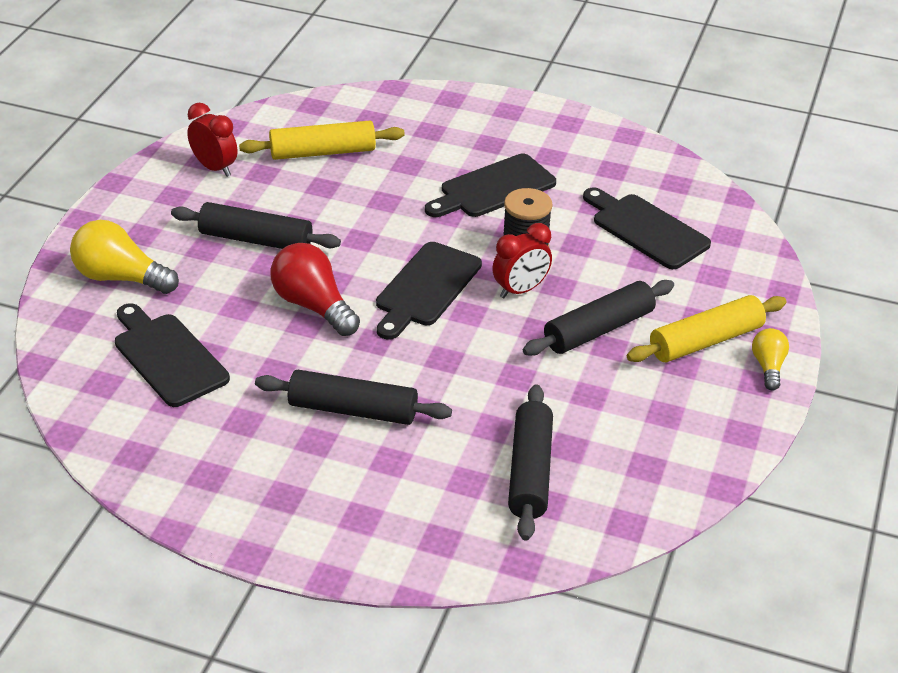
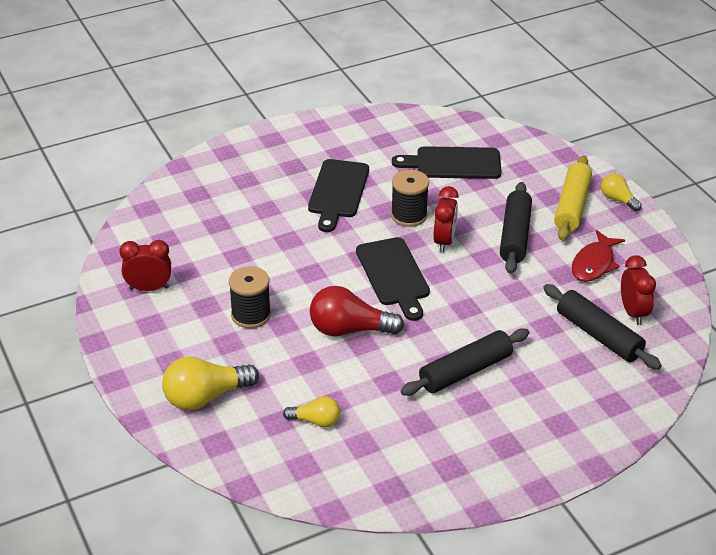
camera: 45 degrees left, 0 degrees up
(167, 357) = (315, 421): black cutting board -> yellow light bulb
(255, 240) = (251, 315): black rolling pin -> black spool
(322, 152) = (202, 234): yellow rolling pin -> none
(601, 477) = (633, 312): none -> red clock
(638, 407) = (594, 263): none -> red fish

